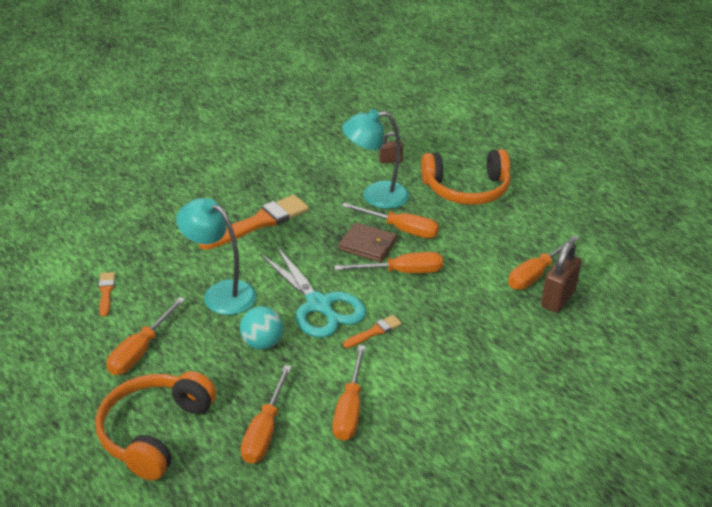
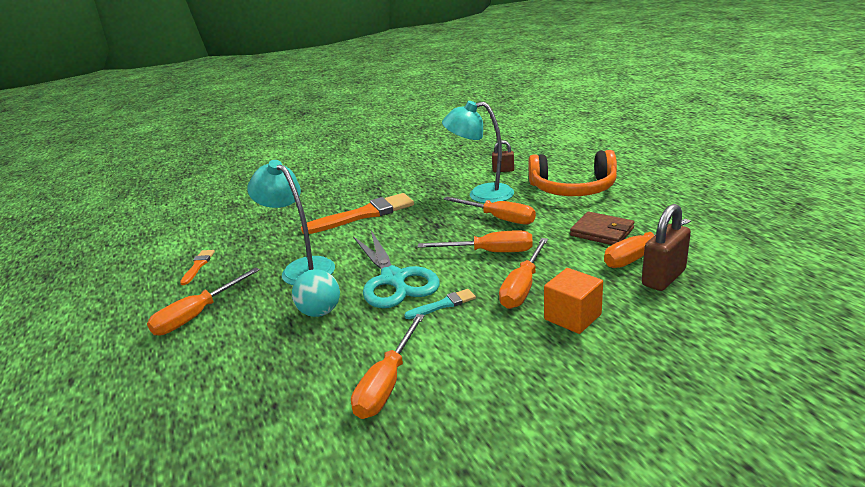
camera: 15 degrees right, 10 degrees down
(154, 432) = (160, 395): orange headphones -> none
(264, 431) = (279, 402): orange screwdriver -> orange screwdriver (522, 287)
(367, 245) = (461, 231): brown wallet -> brown wallet (602, 232)
(374, 332) = (443, 304): orange brush -> turquoise brush
(487, 340) = (572, 317): none -> orange cube

